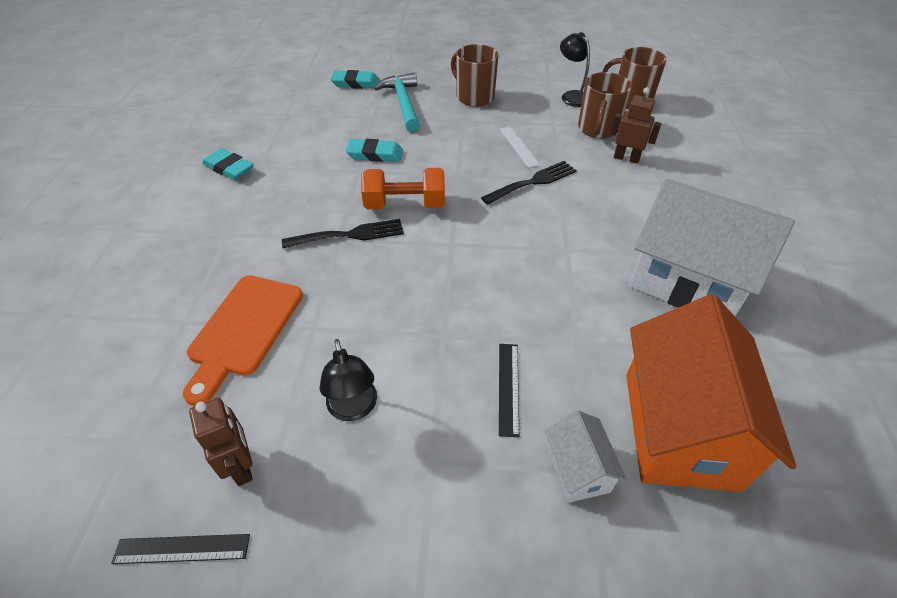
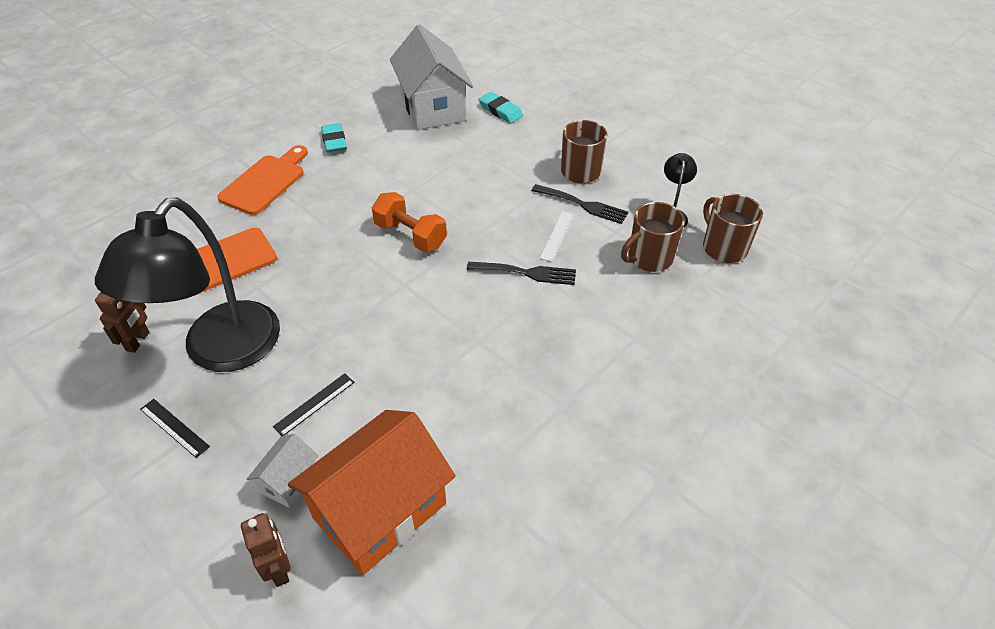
camera: 40 degrees right, 0 degrees up
(182, 549) = (74, 363): black ruler -> black ruler (174, 427)
(198, 234) = (265, 182): none -> orange cutting board
(349, 235) = (349, 236): black fork -> black fork (583, 205)
(354, 409) = (221, 351): black lamp -> black lamp, size x2.36
(375, 154) = (439, 182): turquoise eraser -> none
(403, 103) = (514, 148): turquoise hammer -> none
(626, 158) = (636, 298): brown robot -> brown robot (279, 568)
(687, 281) = (534, 426): white house -> white house (433, 107)

